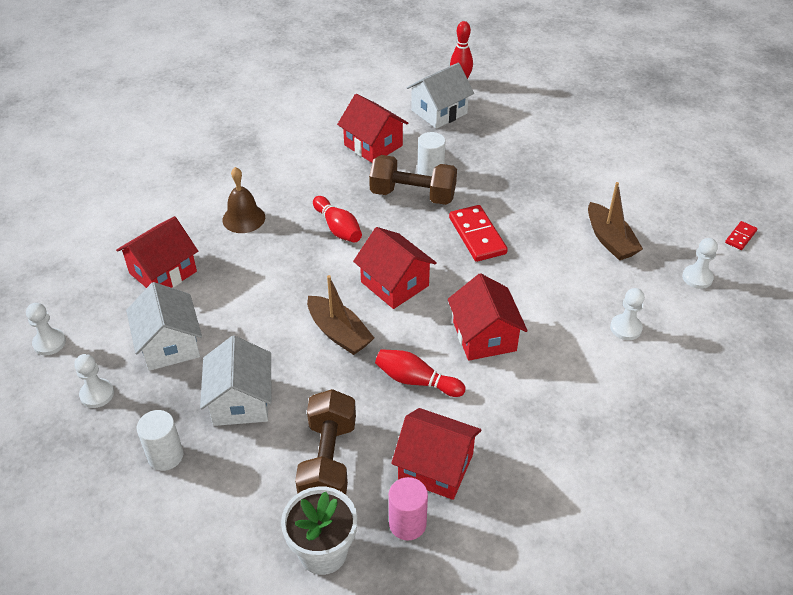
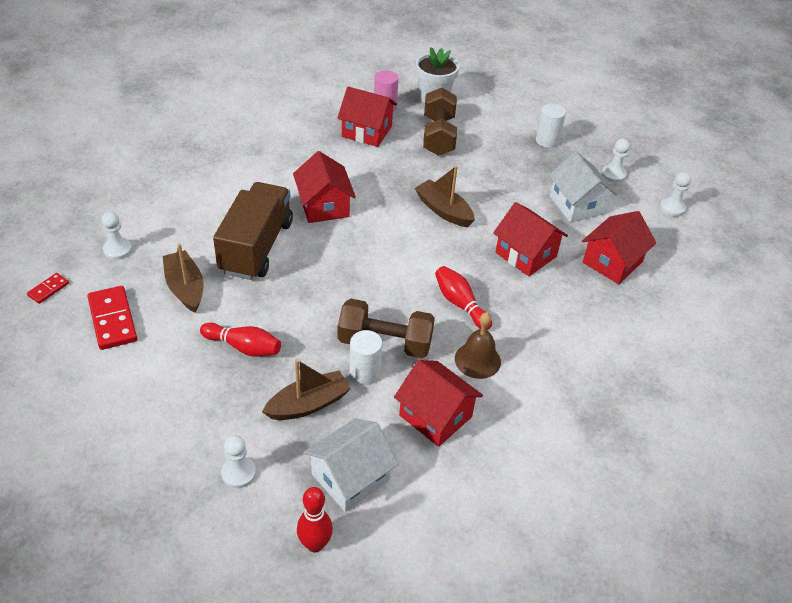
camera: 175 degrees right, 0 degrees up
(241, 401) = (508, 168): white house -> none
(243, 218) = (559, 316): brown bell -> brown bell (477, 360)
(395, 284) = (400, 248): red house -> red house (525, 254)
(416, 381) = (380, 178): red bowling pin -> red bowling pin (243, 347)
(475, 152) = (308, 404): none -> brown boat
(477, 235) = (319, 294): red domino -> red domino (112, 320)
(551, 283) = (256, 247): none -> brown truck
(626, 328) = (203, 210): white pawn -> white pawn (238, 473)

